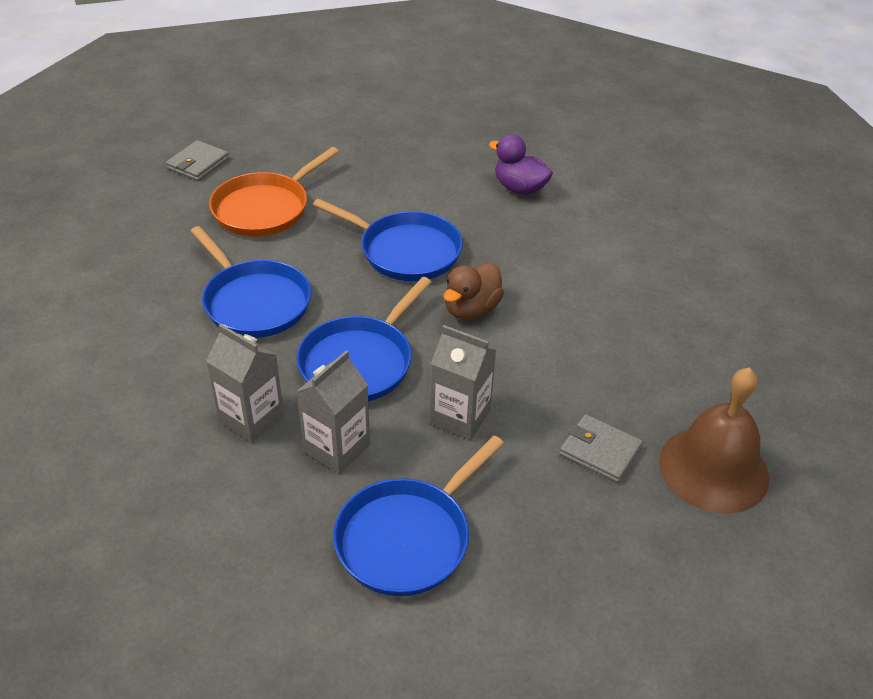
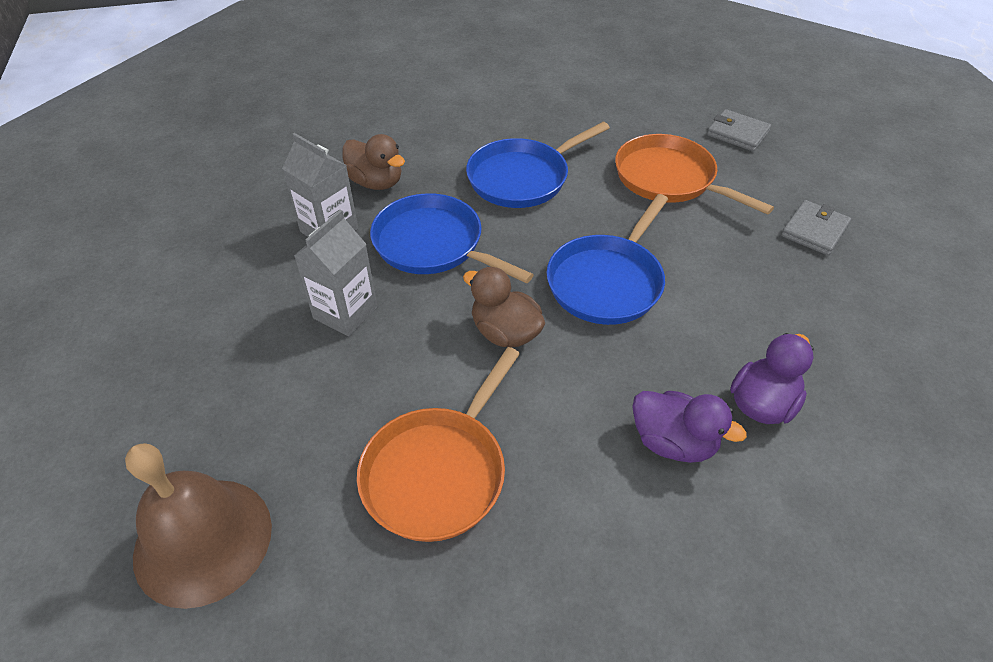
camera: 95 degrees right, 5 degrees up
(251, 418) = (376, 182): grey carton -> brown duck
(407, 538) = (217, 271): blue pan -> none
(560, 228) = (673, 442): none -> purple duck
(600, 451) = (266, 425): grey wallet -> grey wallet (814, 230)
(616, 341) = (438, 472): none -> orange pan

